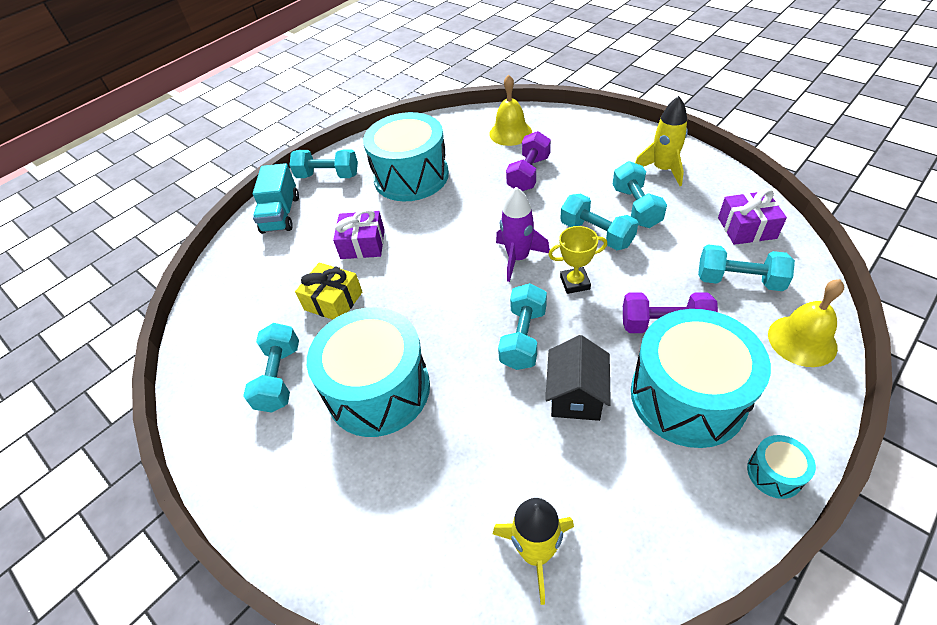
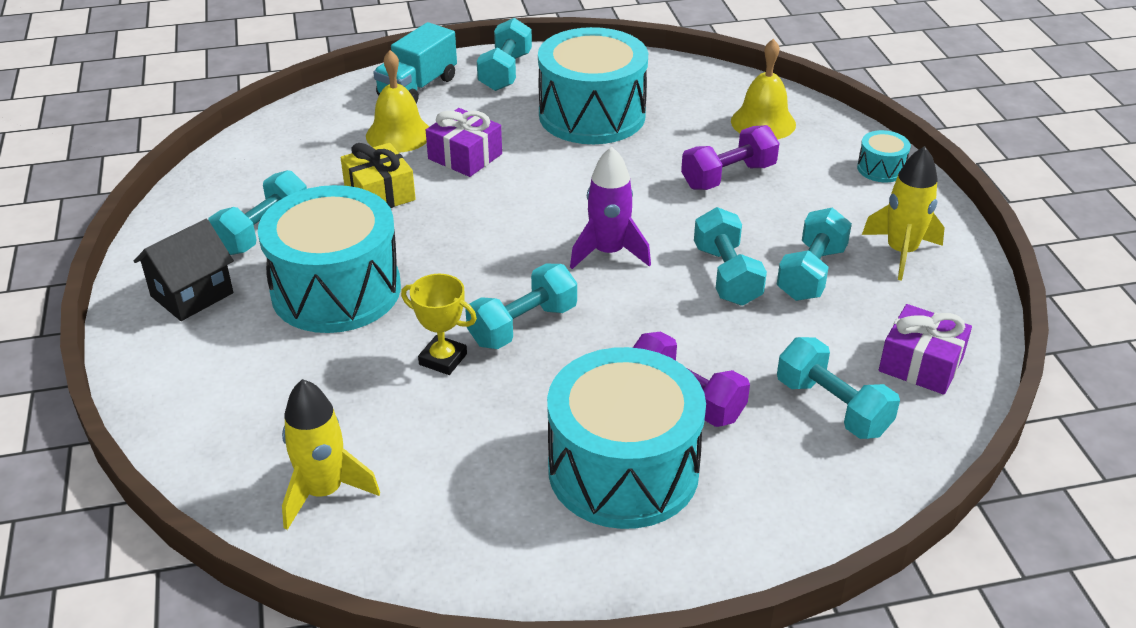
camera: 30 degrees right, 10 degrees down
(328, 176) = (505, 72): turquoise dumbbell -> turquoise dumbbell turned 60 degrees clockwise
(575, 283) = (640, 307): yellow trophy -> yellow trophy (443, 359)
(576, 396) = (511, 402): black house -> black house (192, 295)
(774, 473) = (623, 581): turquoise drum -> turquoise drum (881, 169)
(802, 340) = (824, 500): yellow bell -> yellow bell (398, 134)

